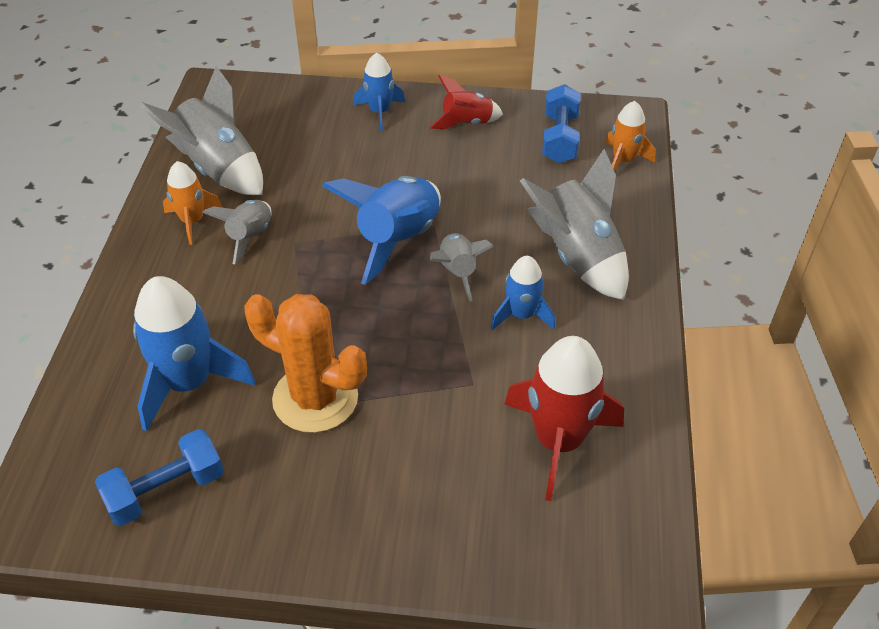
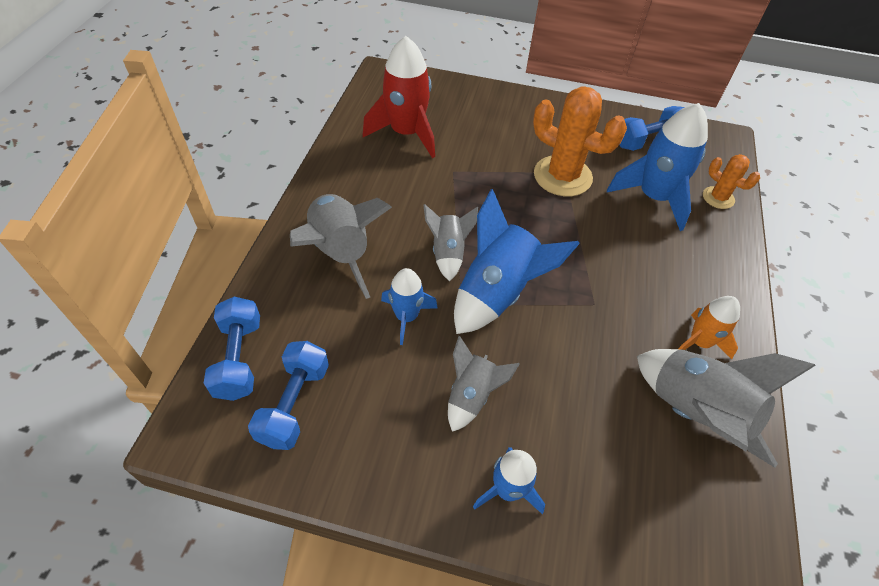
camera: 175 degrees left, 5 degrees up
(94, 395) = (718, 198): none -> orange cactus
(249, 237) = (638, 315): grey rocket -> grey rocket (471, 395)
(466, 123) = (398, 450): red rocket -> none
(521, 315) = (405, 211): blue rocket -> blue rocket (406, 317)
(623, 160) = (239, 358): orange rocket -> blue dumbbell

